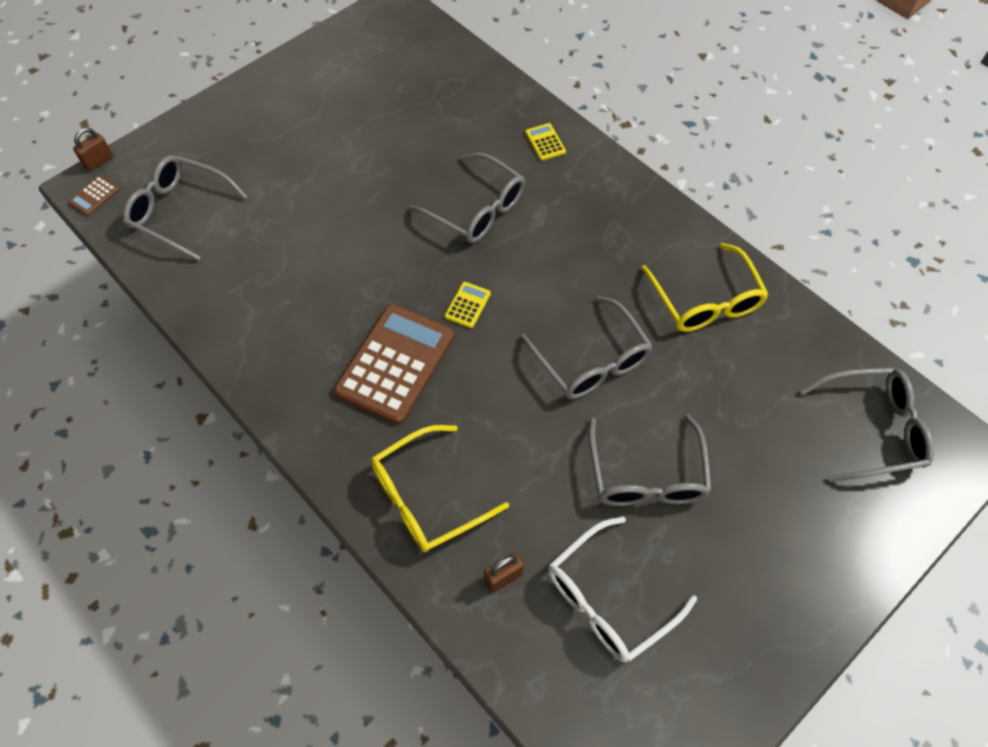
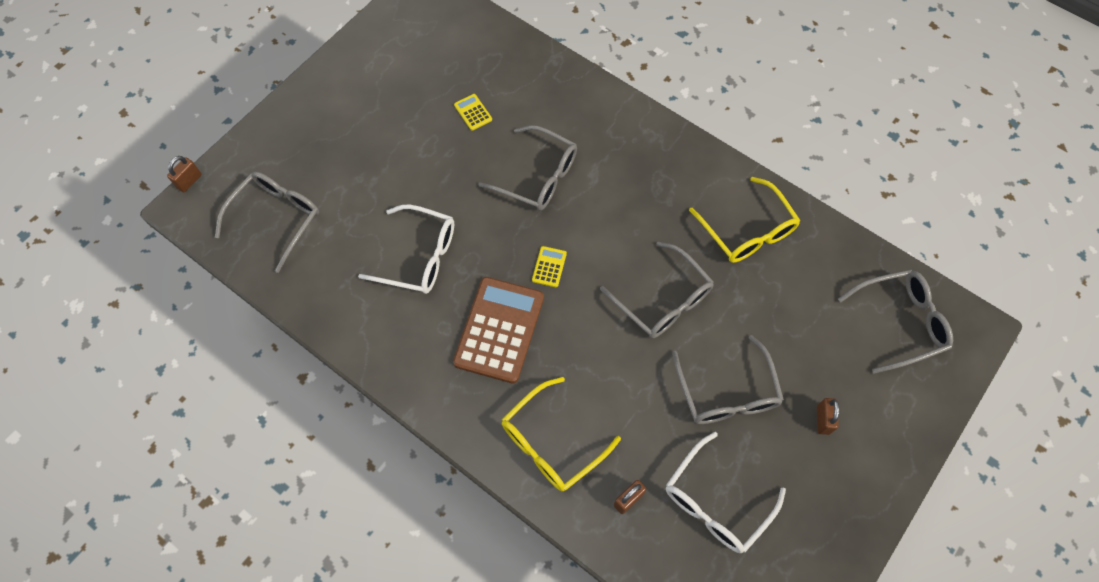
camera: 10 degrees left, 5 degrees up
(94, 196) = (194, 215): brown calculator -> none
(180, 211) = (276, 219): grey glasses -> grey glasses turned 105 degrees clockwise
(324, 273) = (419, 257): none -> white glasses
(545, 142) = (584, 104): yellow calculator -> yellow calculator (473, 112)
(758, 525) = (823, 420): none -> brown padlock

